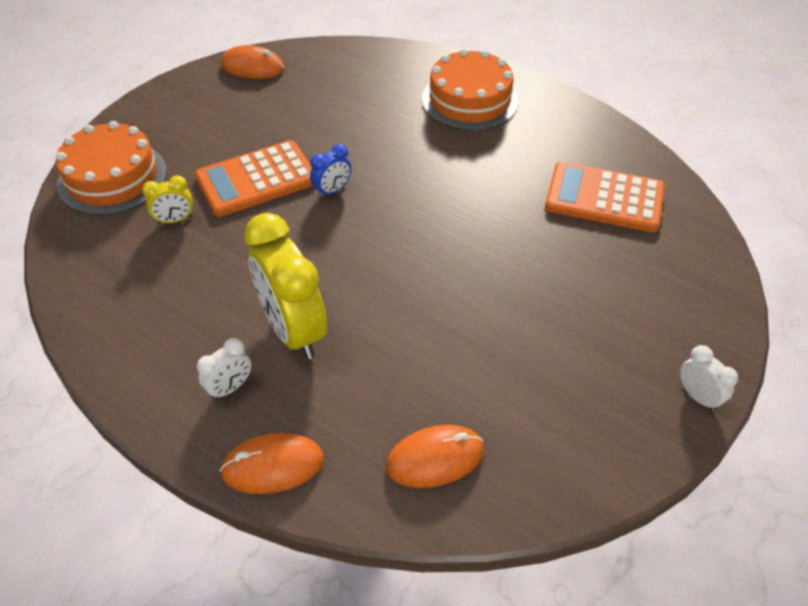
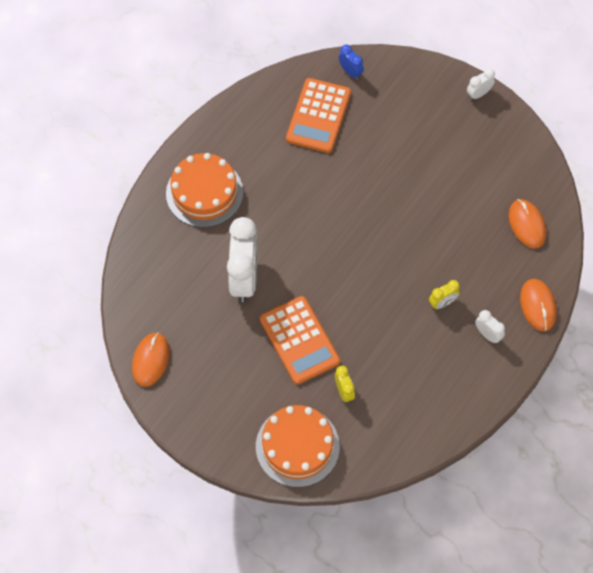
camera: 90 degrees left, 15 degrees up
(293, 330) = (442, 303): yellow clock -> yellow clock, size x0.46
(332, 190) = (311, 287): blue clock -> blue clock (350, 72)
(350, 133) = (244, 278): none -> white clock

